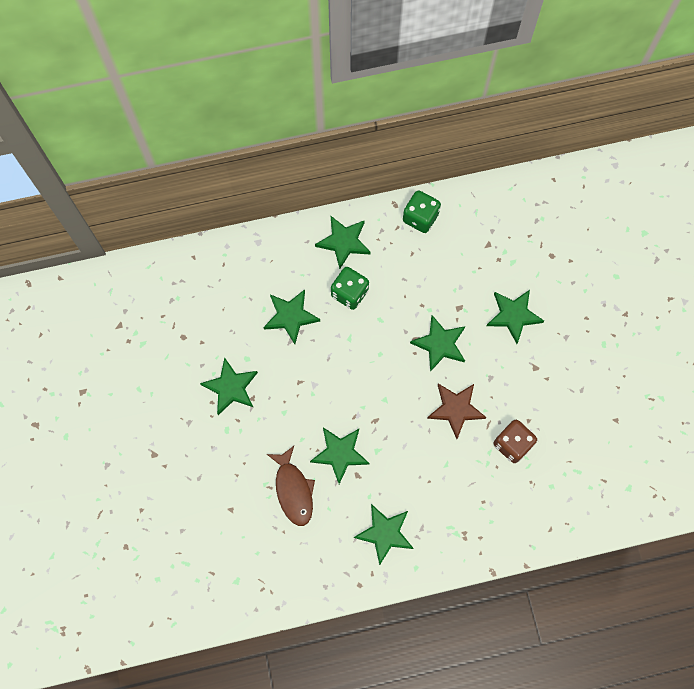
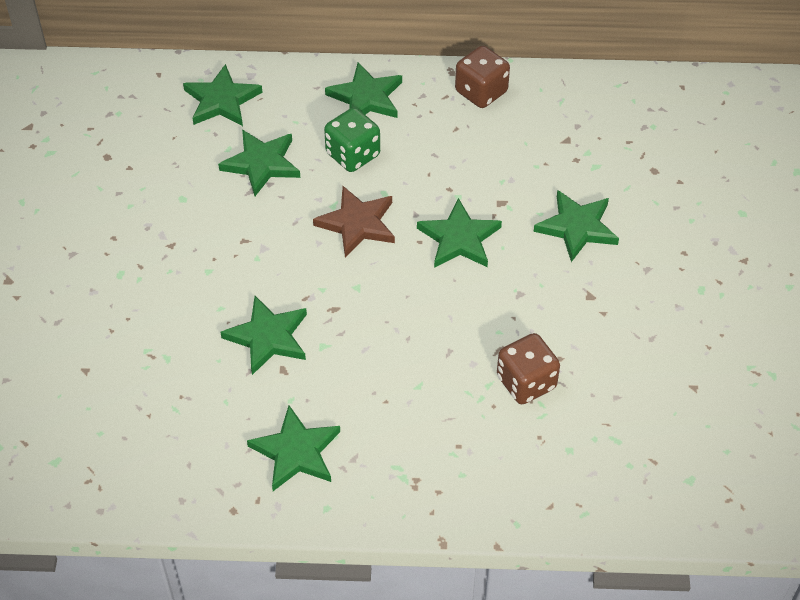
camera: 15 degrees right, 20 degrees down
(231, 387) = (147, 226): green star -> green star (222, 100)
(293, 490) = (184, 367): brown fish -> none
(420, 218) = (481, 92): green dice -> brown dice
(456, 409) = (456, 320): brown star -> brown star (357, 224)

